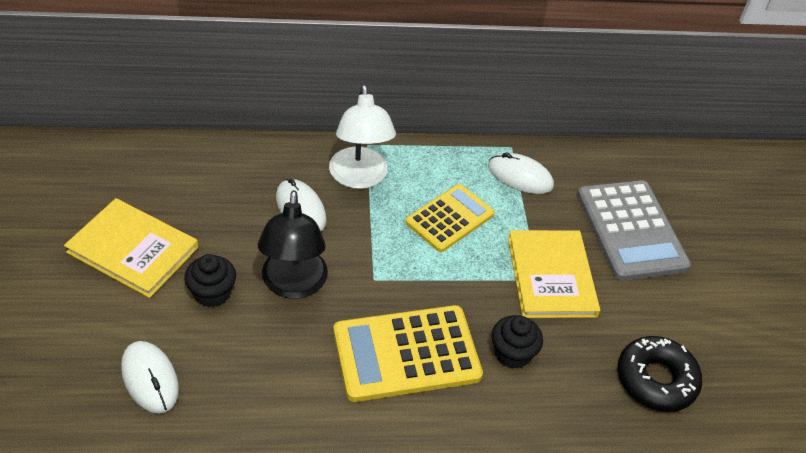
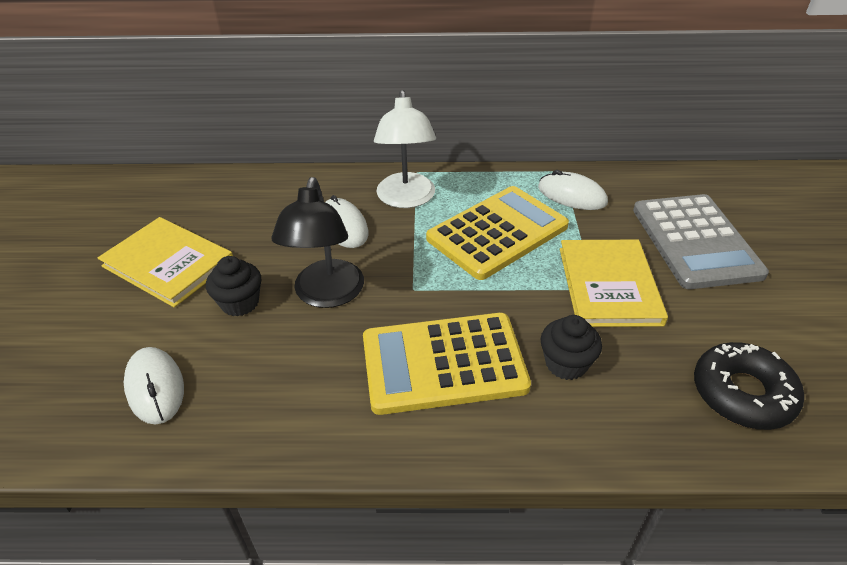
camera: 10 degrees right, 5 degrees down
(450, 218) = (497, 233): yellow calculator -> yellow calculator, size x1.50

